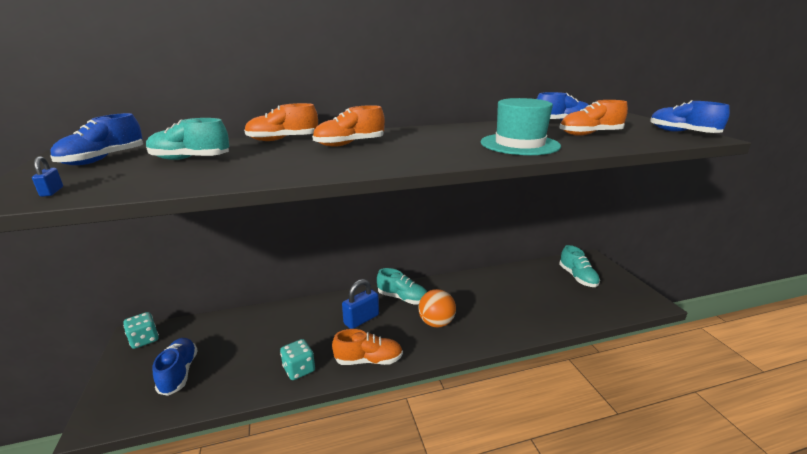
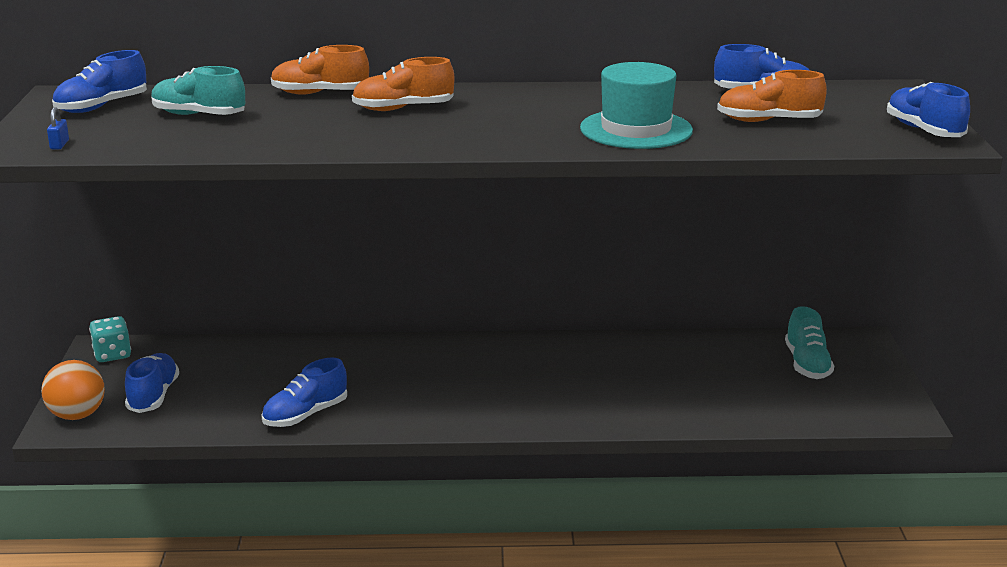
camera: 15 degrees right, 0 degrees up
(299, 369) = (305, 415): turquoise dice -> blue shoe
(361, 319) = (413, 372): blue padlock -> none
(368, 360) = (402, 419): orange shoe -> none
(402, 298) = (490, 354): turquoise shoe -> none
(436, 323) = (523, 391): orange ball -> orange ball (77, 415)

